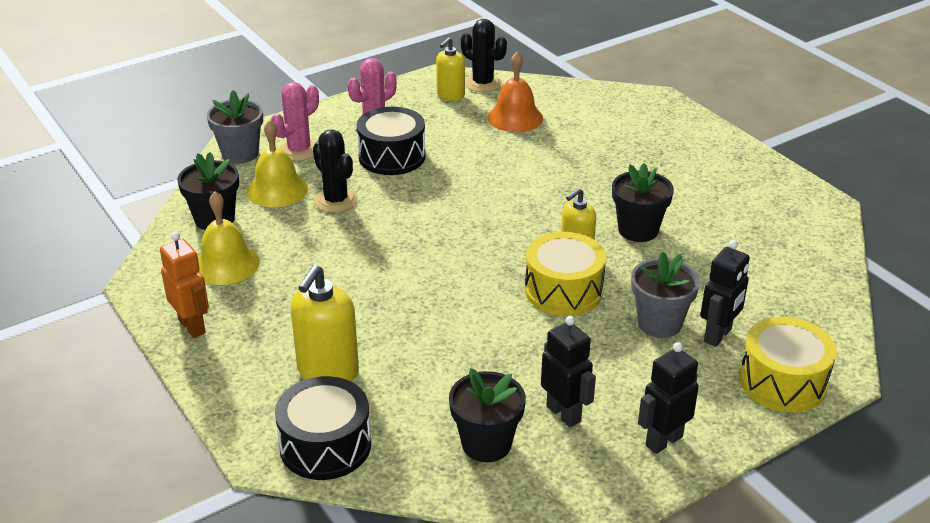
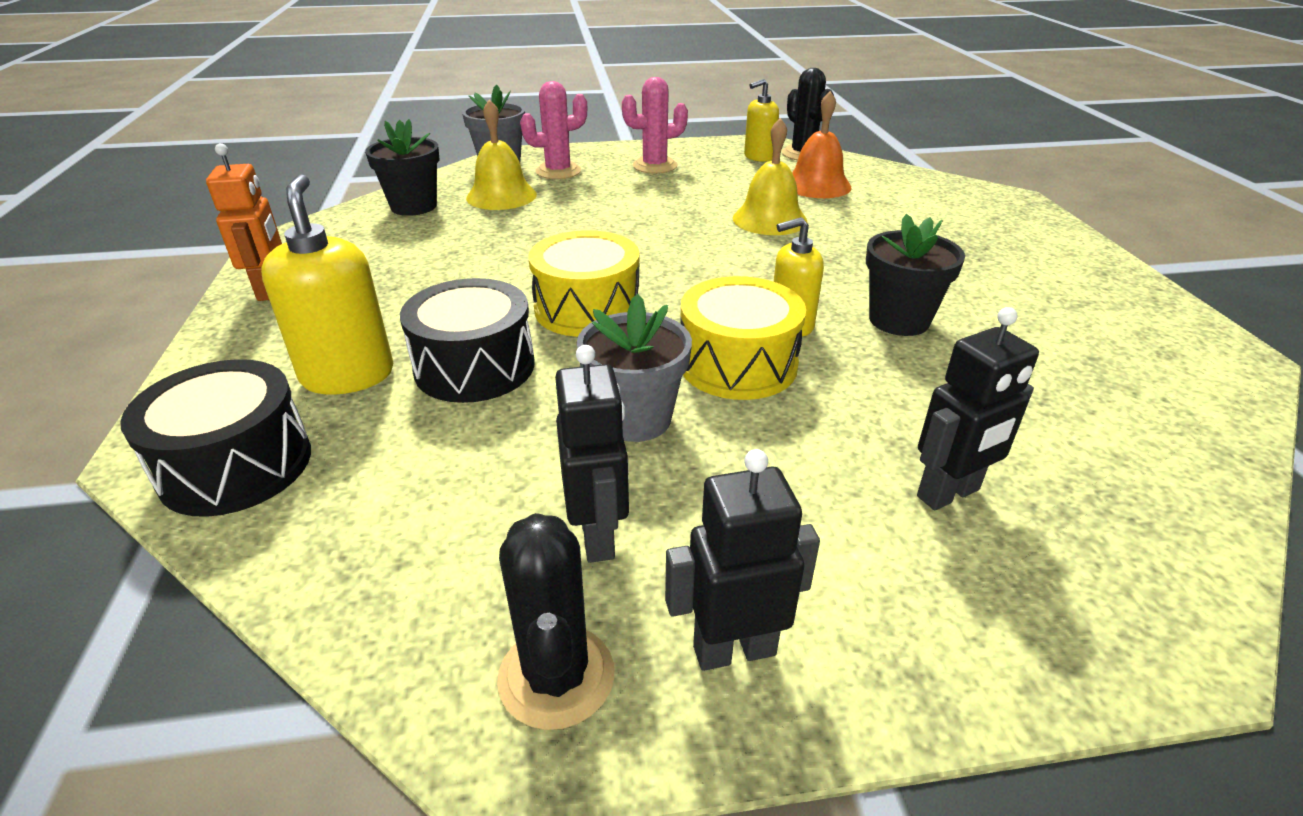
camera: 25 degrees right, 0 degrees up
(226, 264) = (376, 244): yellow bell -> yellow bell (769, 219)
(328, 371) = (348, 375): yellow soap dispenser -> yellow soap dispenser turned 120 degrees clockwise
(336, 200) = (549, 216): black cactus -> black cactus (556, 676)
(392, 156) = (647, 192): black drum -> black drum (474, 367)
(486, 444) = (440, 542): black flower pot -> none
(659, 323) = (855, 446): grey flower pot -> grey flower pot (635, 419)
(783, 382) = (1041, 616): yellow drum -> yellow drum (587, 309)

